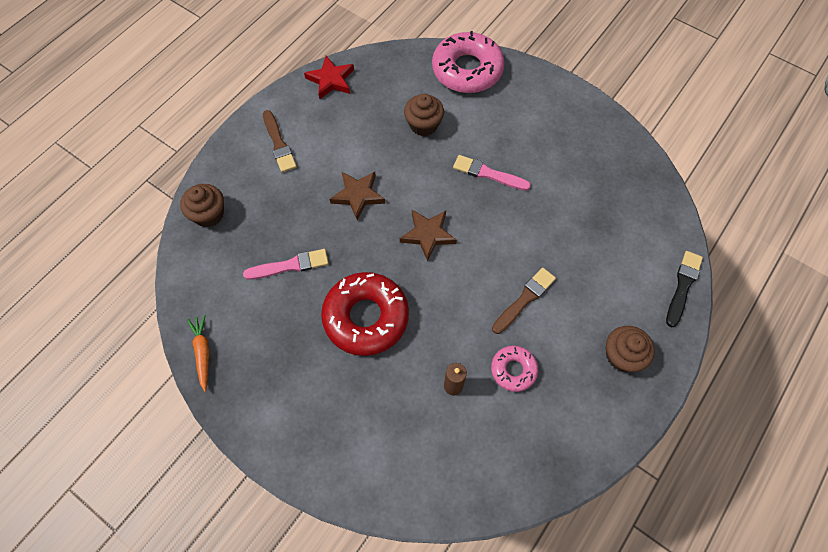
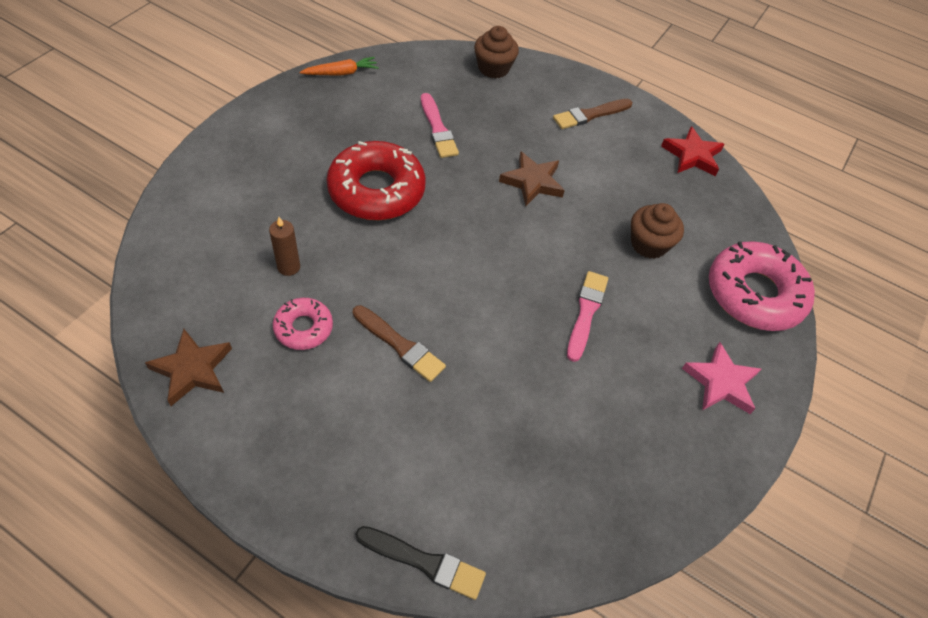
camera: 80 degrees right, 10 degrees down
(428, 235) = (486, 246): brown star -> brown star (192, 369)
(539, 104) = (721, 382): none -> pink star
(622, 356) = (314, 459): brown cupcake -> none

